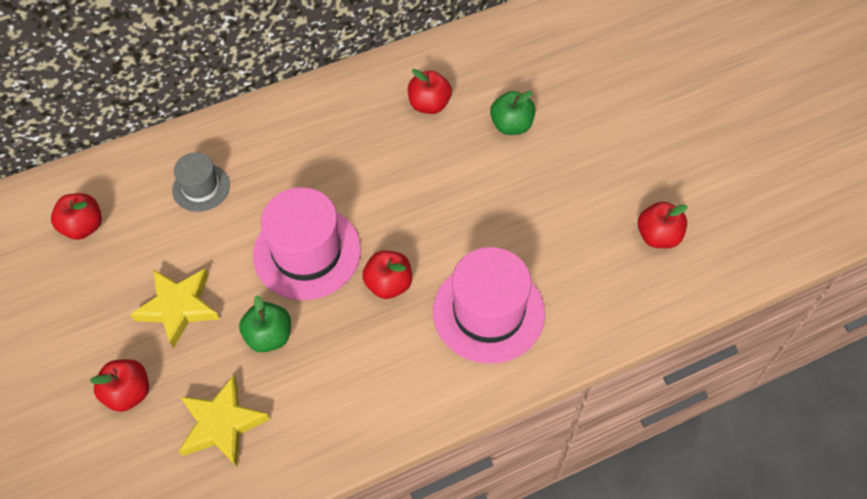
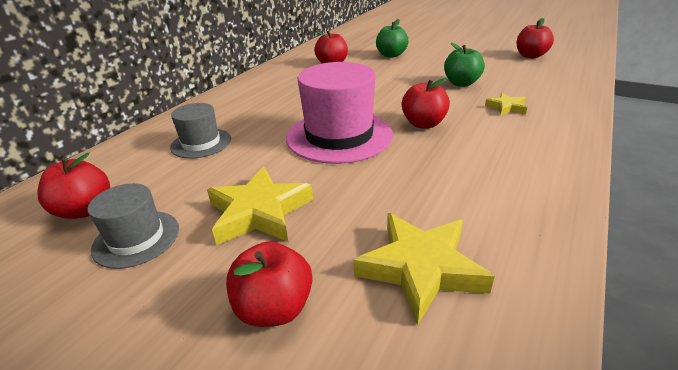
camera: 35 degrees left, 25 degrees down
(97, 281) = (136, 238): none -> grey hat
(269, 336) = (375, 187): green apple -> green apple (461, 83)
(488, 312) = (506, 107): pink hat -> yellow star

